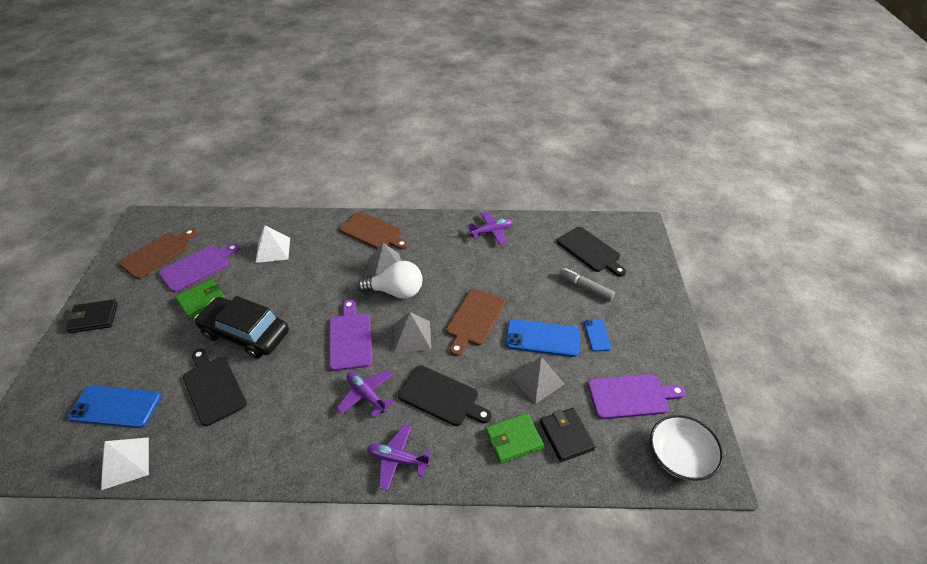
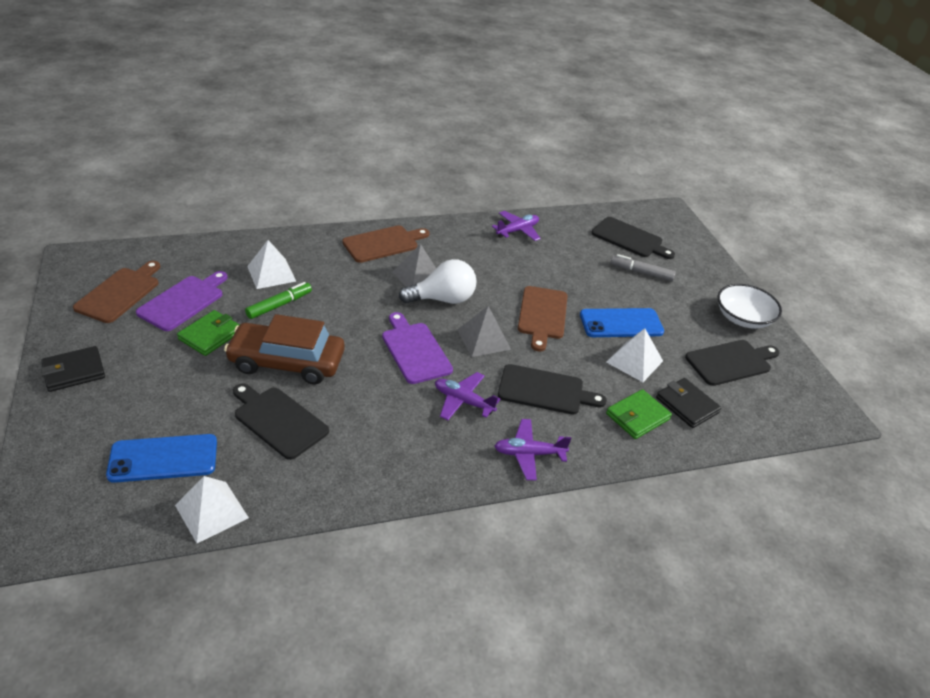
camera: 20 degrees left, 5 degrees down
(245, 334) = (287, 362): black car -> brown car
(265, 280) = (279, 305): none -> green marker
(372, 232) = (383, 243): brown cutting board -> brown cutting board turned 45 degrees counterclockwise
(537, 380) = (634, 361): grey pyramid -> white pyramid
(596, 335) = (673, 314): blue phone -> none
(631, 396) = (731, 362): purple cutting board -> black cutting board
(680, 456) = (798, 405): white bowl -> white bowl (743, 318)

